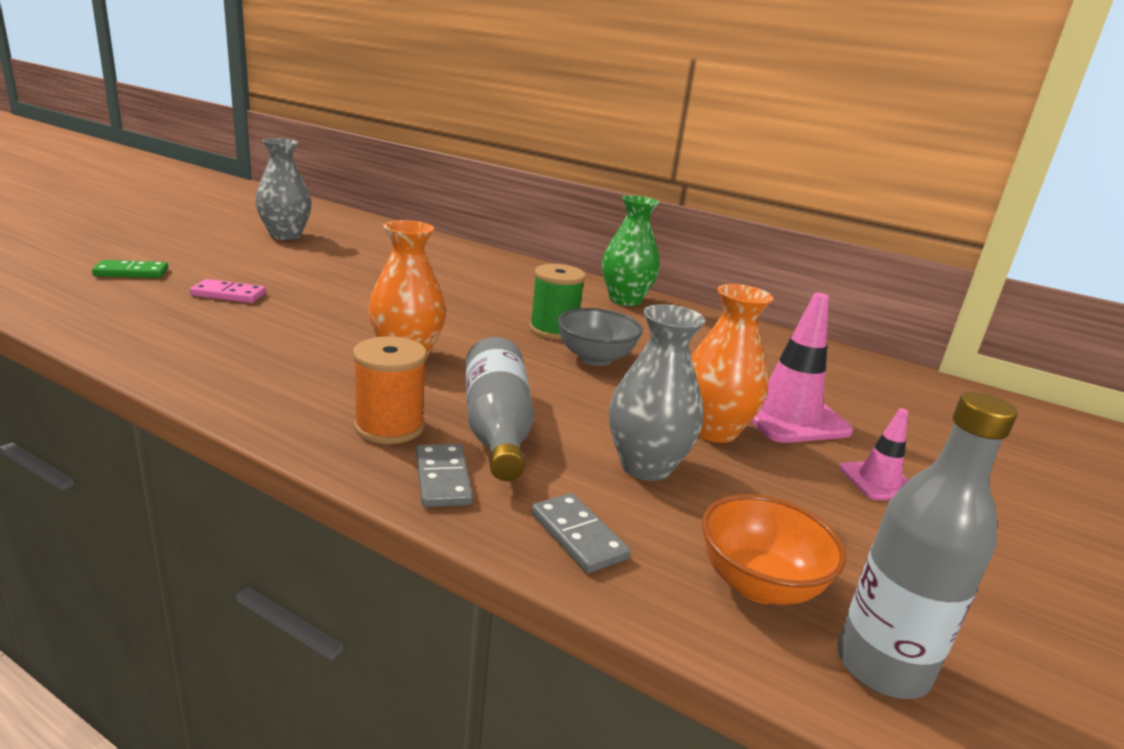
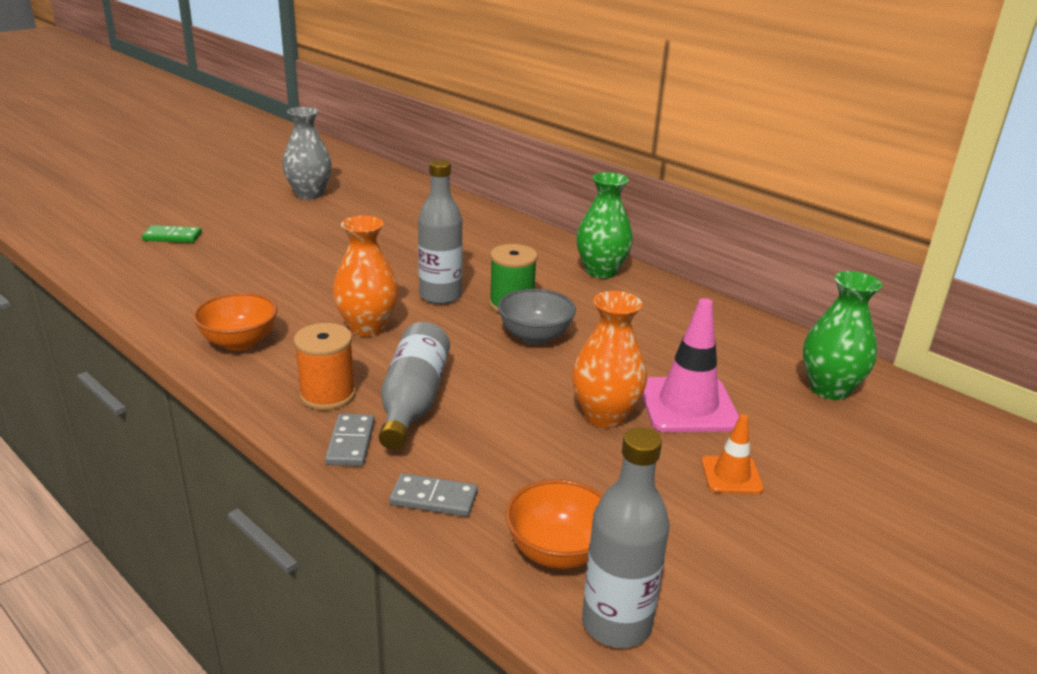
camera: 15 degrees right, 5 degrees up
(229, 294) = (243, 261): pink domino -> none
(254, 375) = (239, 342): none -> orange bowl
(474, 324) = (440, 296): none -> grey bottle
(578, 536) = (434, 498): grey domino -> grey domino turned 60 degrees counterclockwise
(646, 466) = (522, 445): grey vase -> none
(878, 481) = (731, 475): pink traffic cone -> orange traffic cone
(903, 394) = (829, 389): none -> green vase

